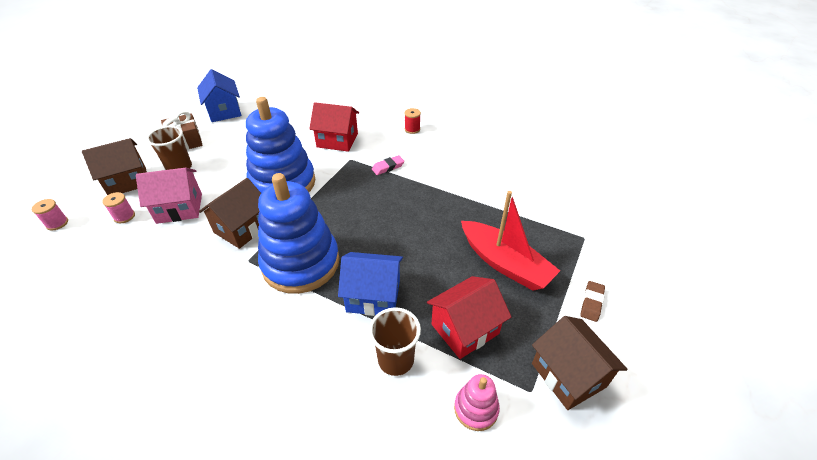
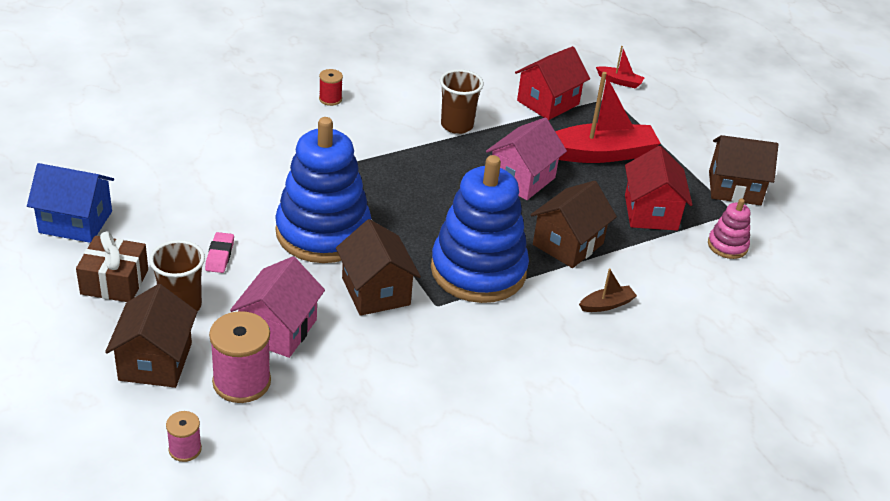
camera: 60 degrees left, 5 degrees down
(124, 216) = (241, 382): pink spool -> pink spool, size x1.89
(317, 354) = (606, 304): none -> brown boat
(337, 140) = (283, 159): red house -> red house (548, 102)
(373, 296) = (568, 244): blue house -> brown house
(388, 167) = (383, 149): pink eraser -> pink eraser (220, 255)
(396, 360) = (650, 263): brown cup -> brown cup (457, 125)
(425, 237) = (522, 179): none -> pink house
(591, 303) = (681, 138): brown eraser -> none
(611, 232) = (619, 81): none -> red boat

